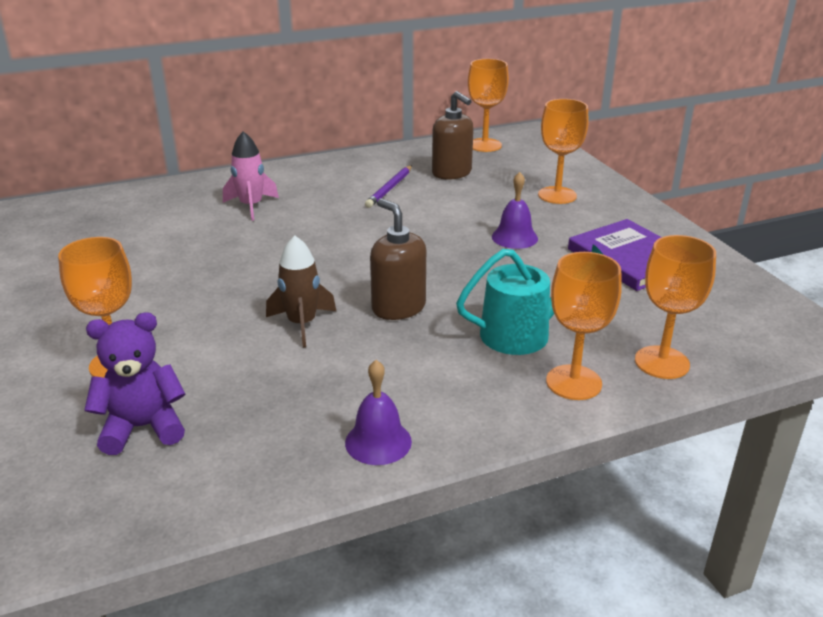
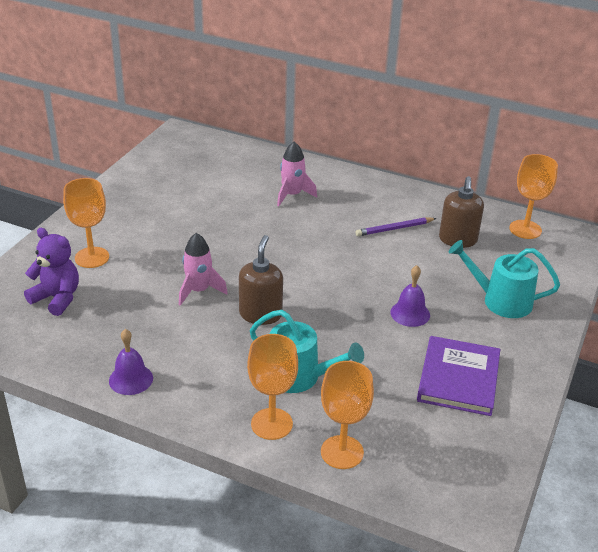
camera: 45 degrees right, 5 degrees up
(302, 324) = (199, 291): brown rocket -> pink rocket
(557, 195) = (501, 301): orange goblet -> turquoise watering can

